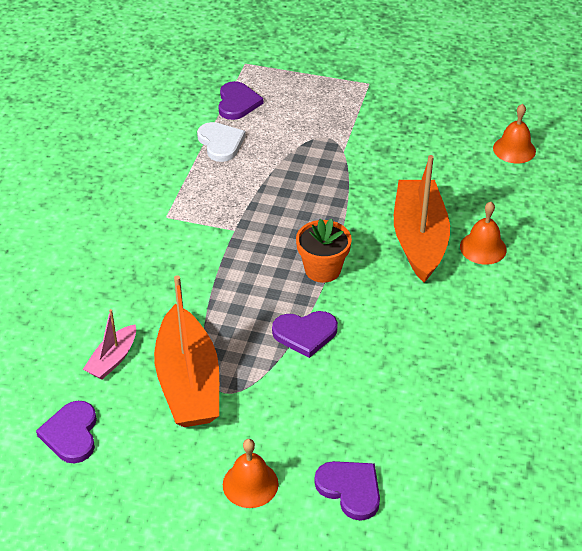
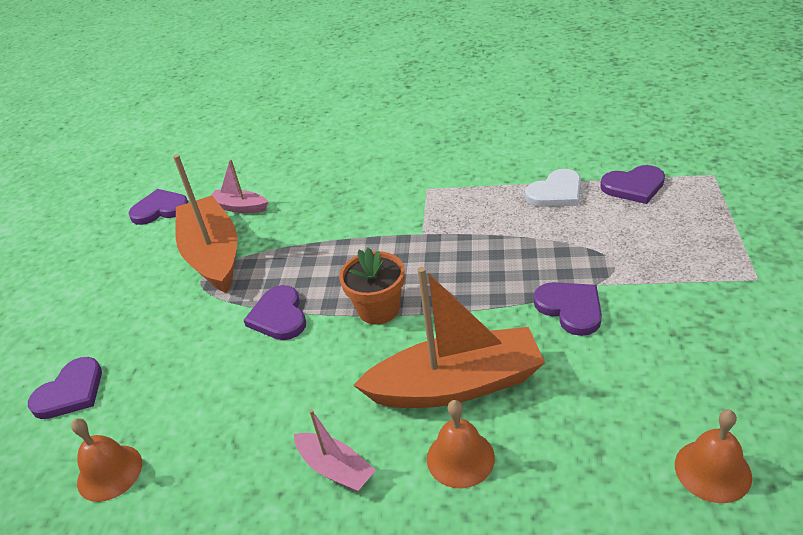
camera: 85 degrees right, 5 degrees down
(188, 382) = (213, 255): orange boat -> orange boat turned 90 degrees clockwise
(250, 484) = (91, 320): orange bell -> orange bell (109, 472)
(364, 169) = (570, 308): none -> purple heart
(478, 310) = (335, 469): none -> pink boat

